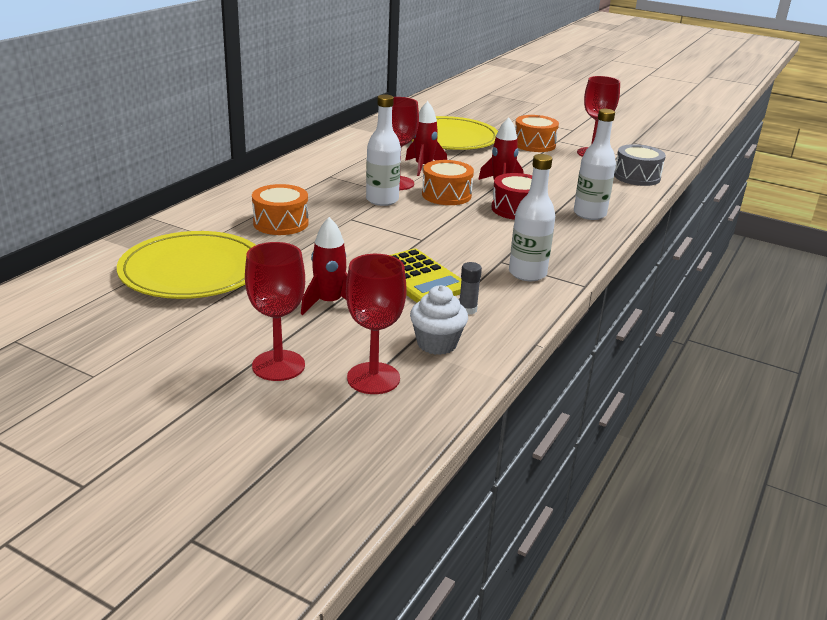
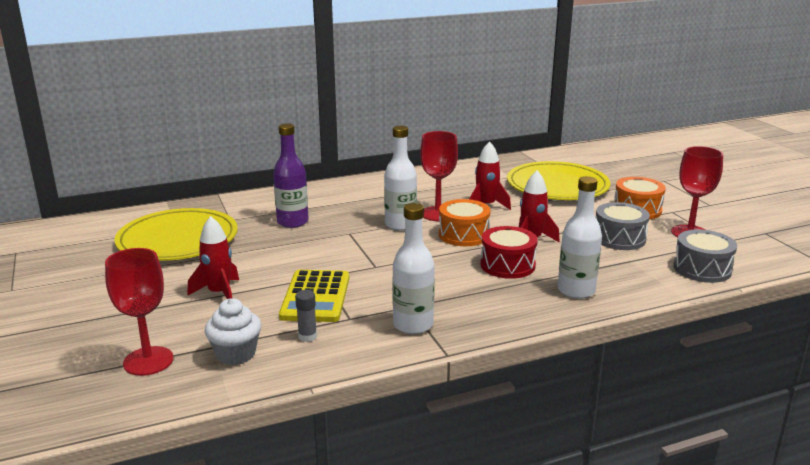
camera: 40 degrees right, 5 degrees down
(278, 365) = (110, 326): red goblet -> none
(281, 223) = (292, 222): orange drum -> purple bottle
(556, 169) = (619, 238): none -> grey drum

